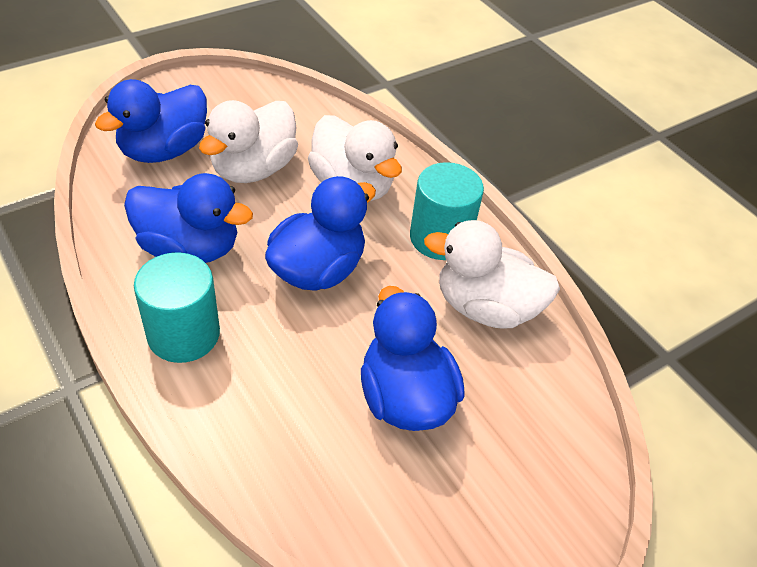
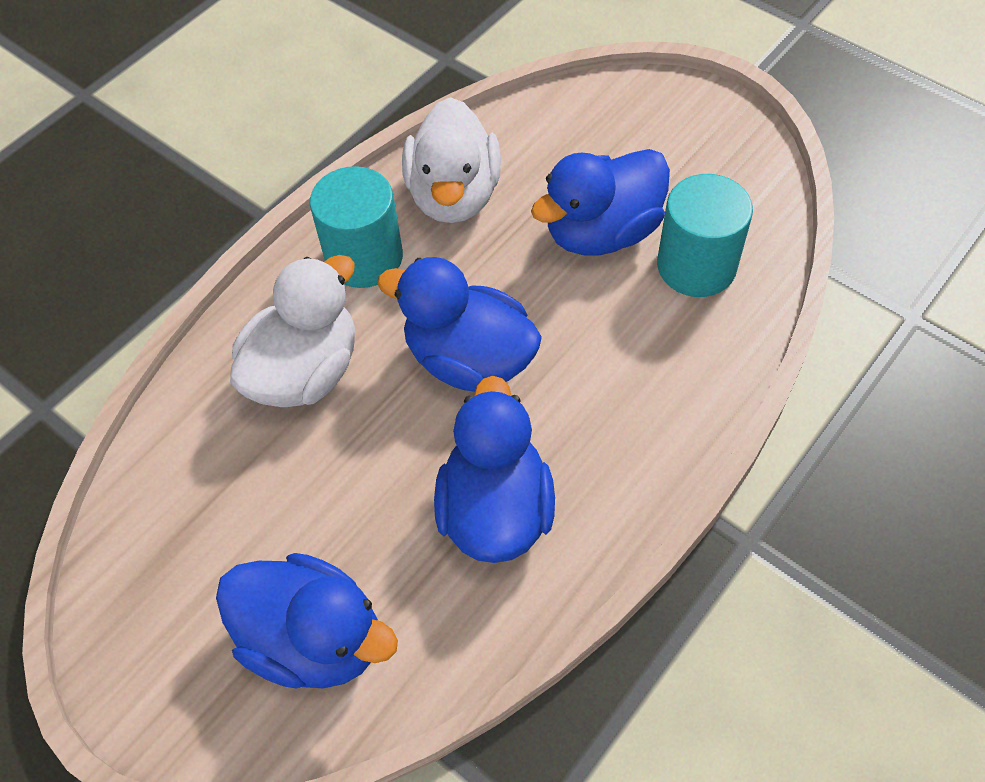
camera: 100 degrees left, 10 degrees up
(183, 334) = (627, 454): turquoise cylinder -> turquoise cylinder (696, 266)
(253, 169) = (313, 499): white duck -> none

